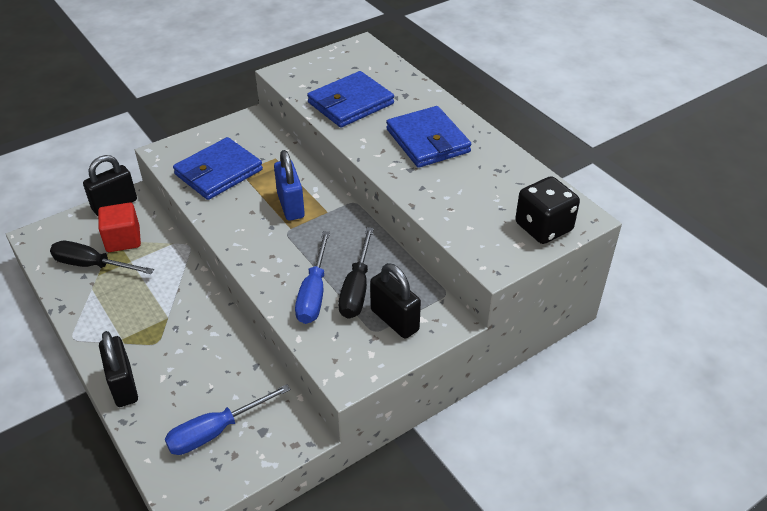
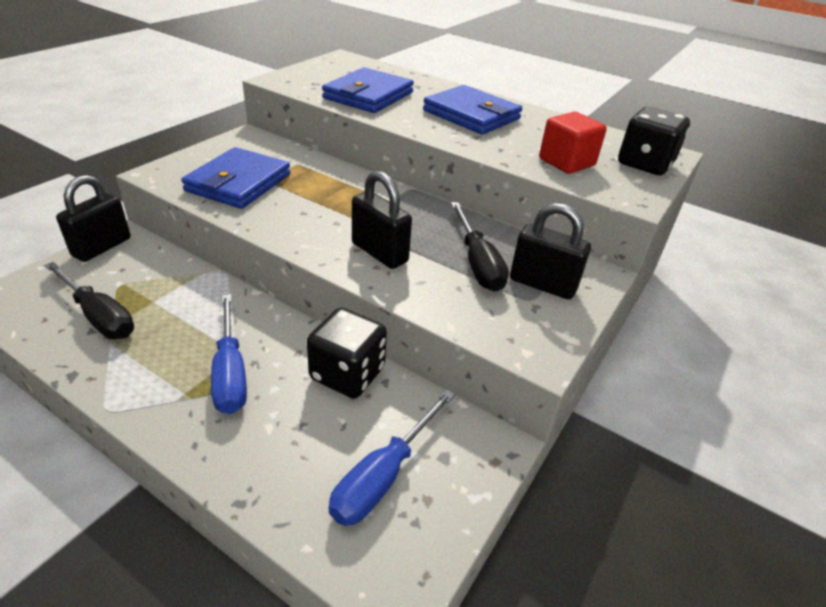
camera: 25 degrees left, 5 degrees down
(92, 265) = (99, 316): black screwdriver -> black screwdriver turned 135 degrees counterclockwise
(123, 239) = (131, 280): red cube -> red cube (566, 162)
(123, 385) = (216, 453): black padlock -> black padlock (379, 253)
(232, 352) = (347, 374): none -> black dice
(290, 205) = (345, 201): blue padlock -> none
(314, 293) = (433, 276): blue screwdriver -> blue screwdriver (230, 372)

